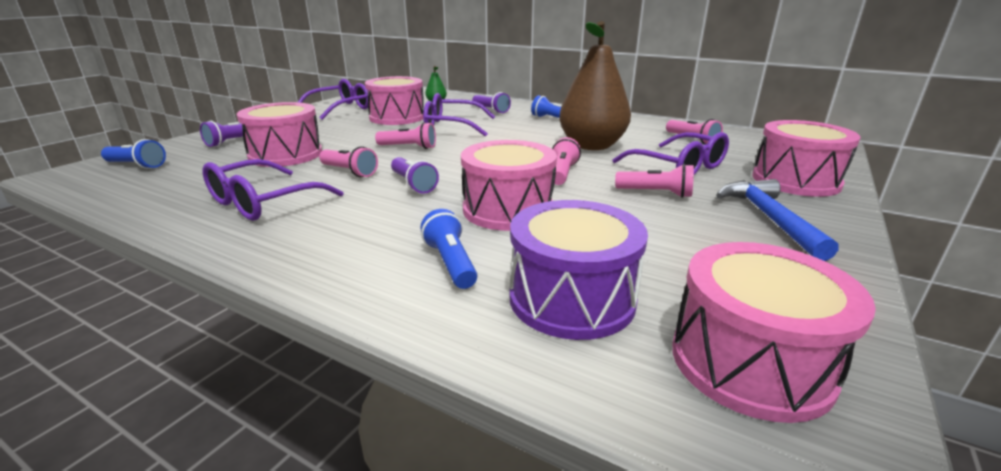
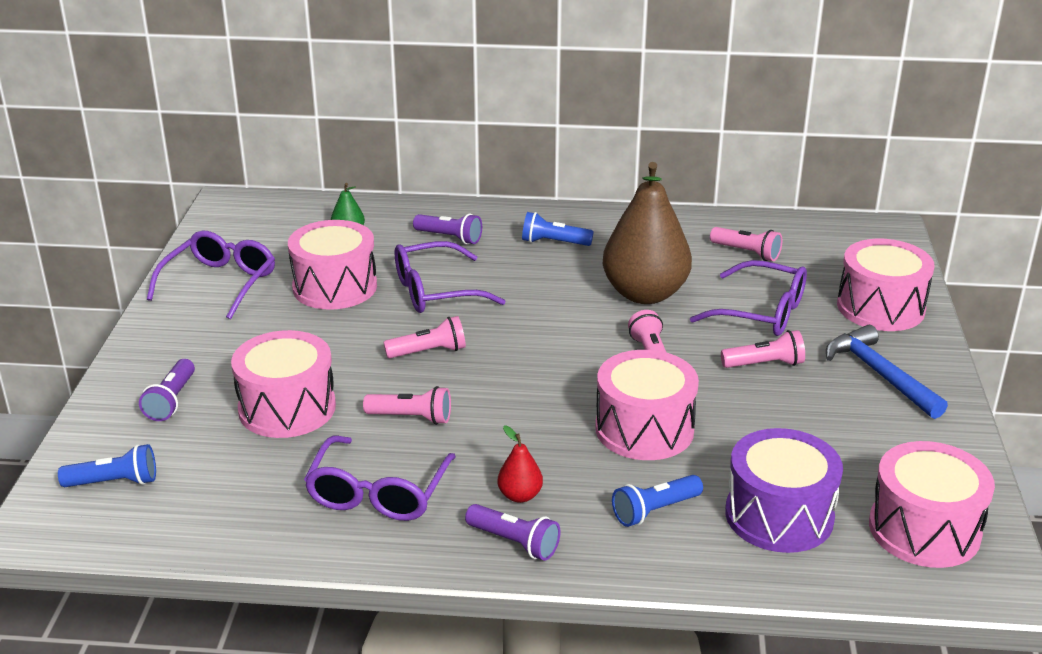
camera: 25 degrees left, 5 degrees up
(355, 226) = (520, 495): none -> red pear
(413, 184) = (510, 418): purple flashlight -> purple flashlight (514, 542)
(451, 263) = (654, 510): blue flashlight -> blue flashlight turned 75 degrees counterclockwise

